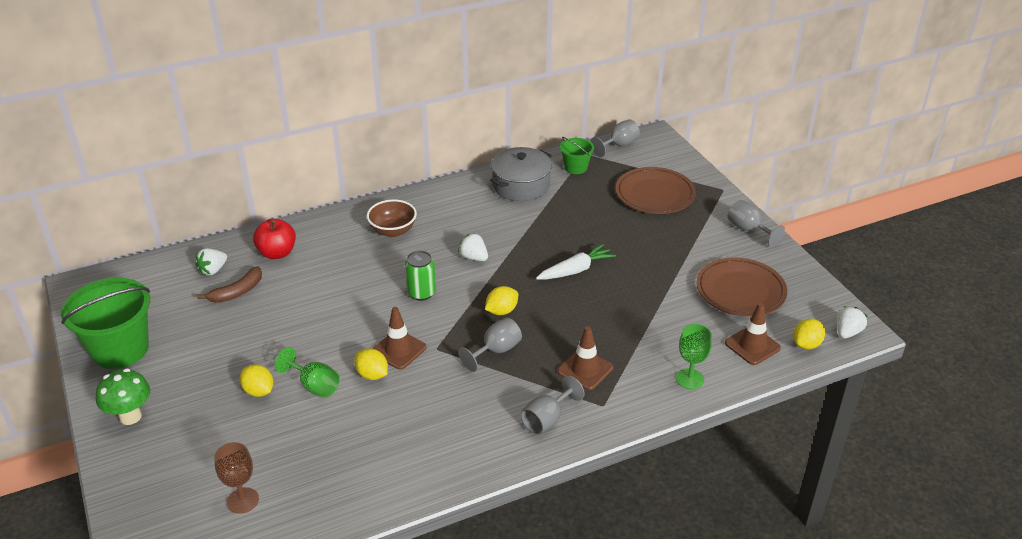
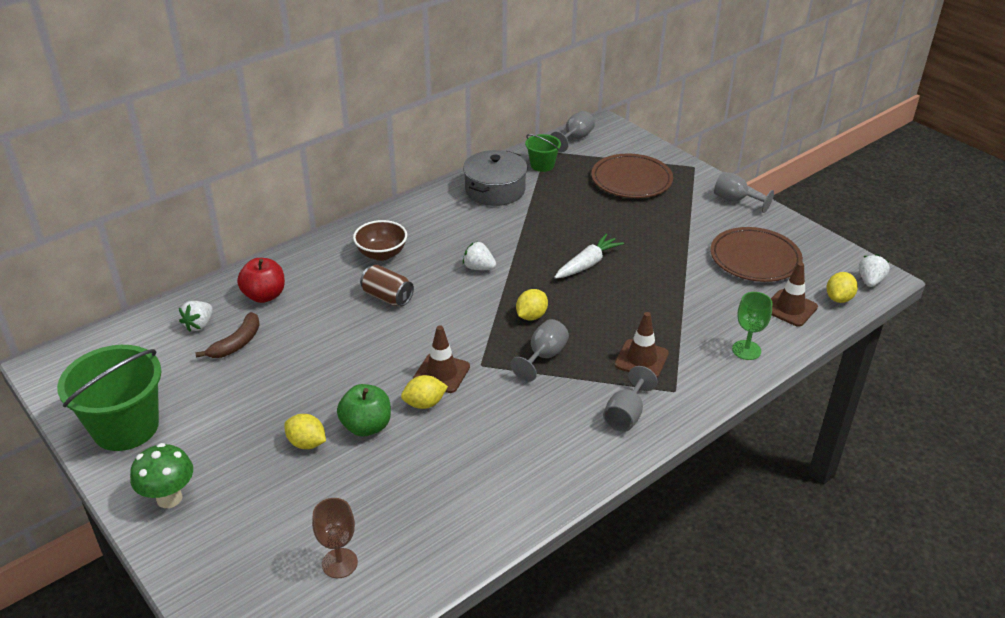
camera: 15 degrees left, 0 degrees up
(314, 386) = (366, 426): green goblet -> green apple
(372, 375) = (424, 403): yellow lemon -> yellow lemon turned 45 degrees counterclockwise
(381, 272) = (387, 297): none -> brown can
(421, 293) = (440, 311): green can -> none

